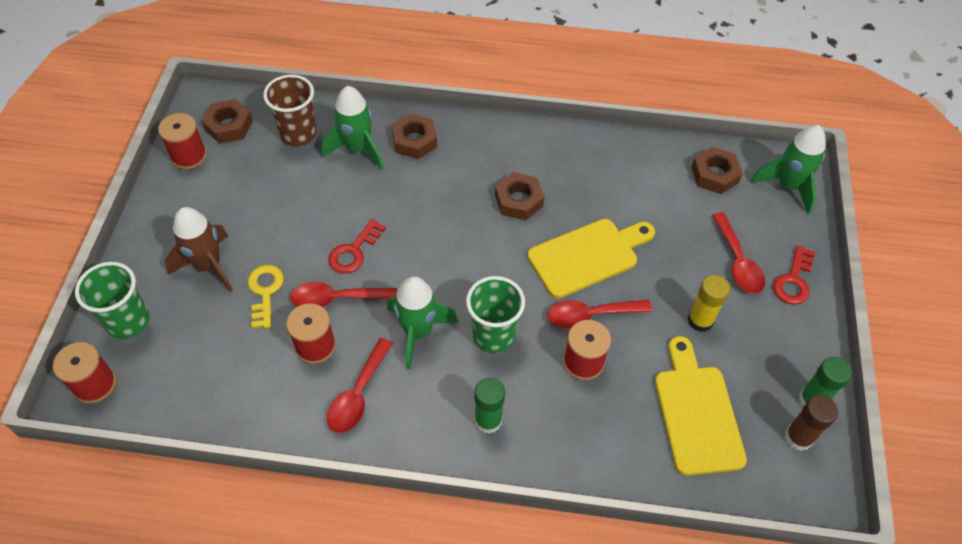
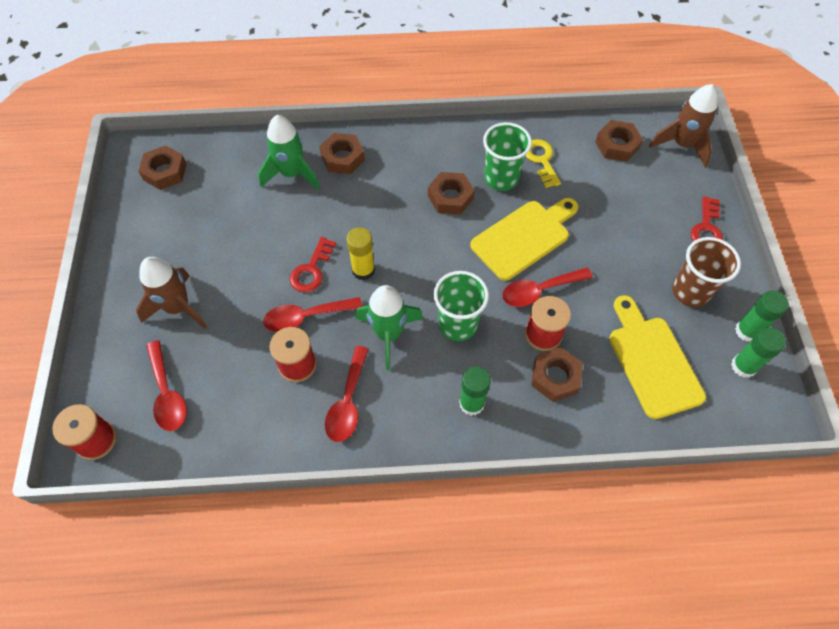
camera: 10 degrees left, 5 degrees up
(128, 321) = (114, 374): green cup -> green cup (501, 178)
(189, 156) = (133, 206): red spool -> none
(265, 292) = (238, 323): yellow key -> yellow key (541, 160)
(298, 134) = (233, 169): brown cup -> brown cup (690, 291)
(585, 410) = (555, 377): none -> brown nut
(700, 320) = (635, 278): yellow glue stick -> yellow glue stick (363, 270)
(738, 262) = (655, 220): red spoon -> red spoon (167, 393)
(788, 186) = (682, 145): green rocket -> brown rocket
(798, 437) = (743, 366): brown glue stick -> green glue stick

